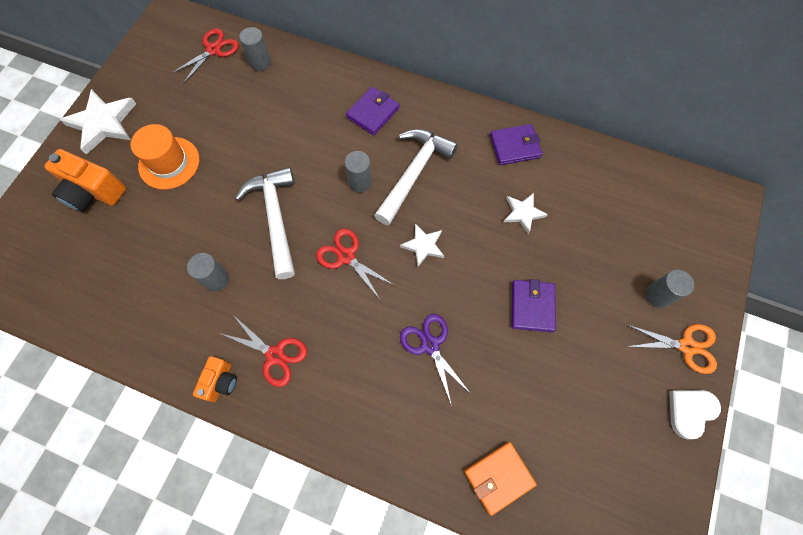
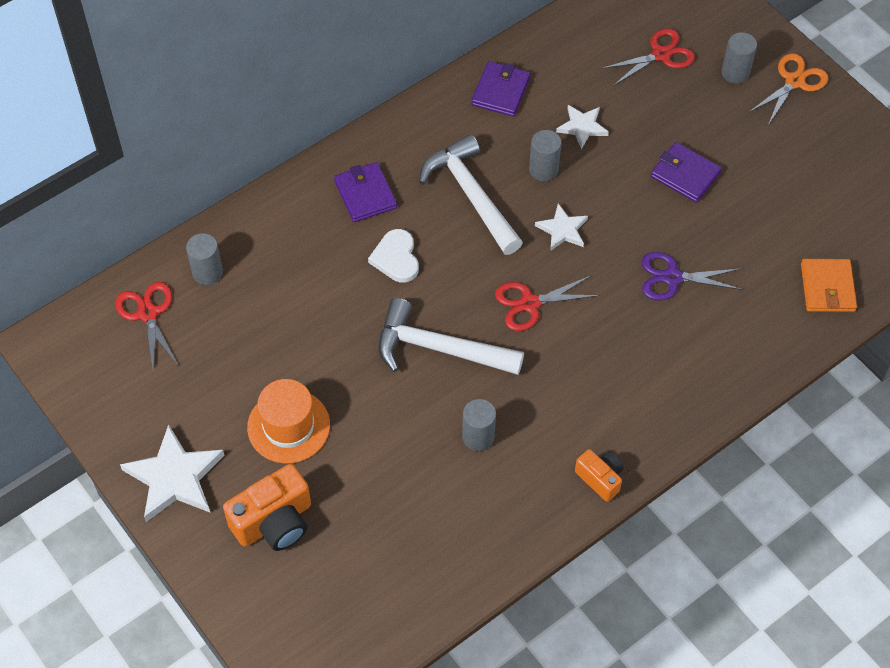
camera: 60 degrees left, 10 degrees down
(275, 355) = (601, 417): red scissors -> red scissors (661, 55)
(360, 182) = (448, 249): grey cylinder -> grey cylinder (543, 169)
(690, 411) = (851, 115): white heart -> white heart (396, 258)

